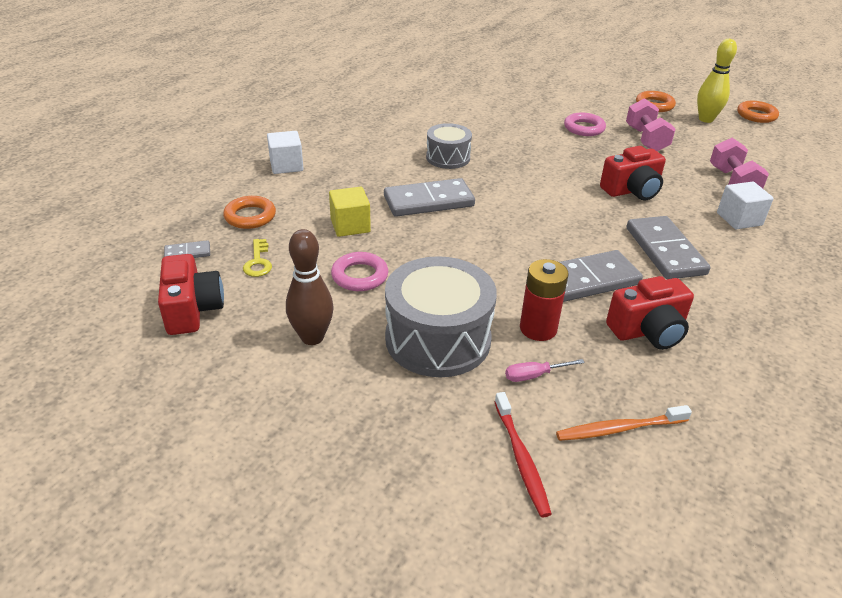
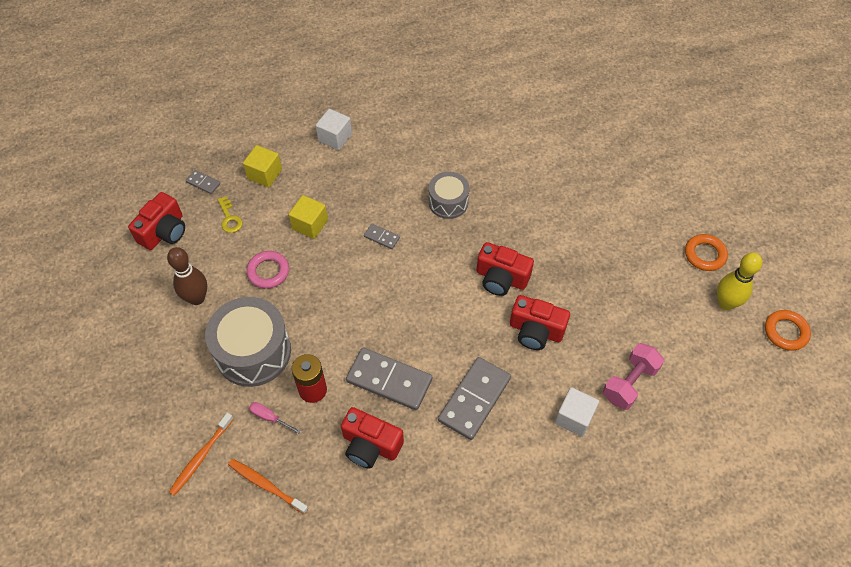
camera: 45 degrees right, 20 degrees up
(250, 216) = (264, 174): orange ring -> yellow cube
(258, 262) = (229, 218): yellow key -> yellow key turned 60 degrees counterclockwise
(428, 201) = (381, 237): grey domino -> grey domino, size x0.46
(521, 459) = (200, 457): red toothbrush -> orange toothbrush
(559, 177) = (501, 278): none -> red camera
(584, 128) = (597, 240): pink ring -> none
(646, 139) = (631, 288): pink dumbbell -> none

